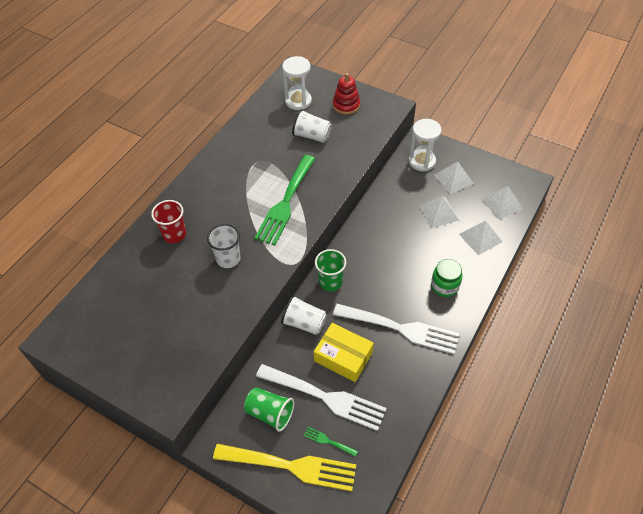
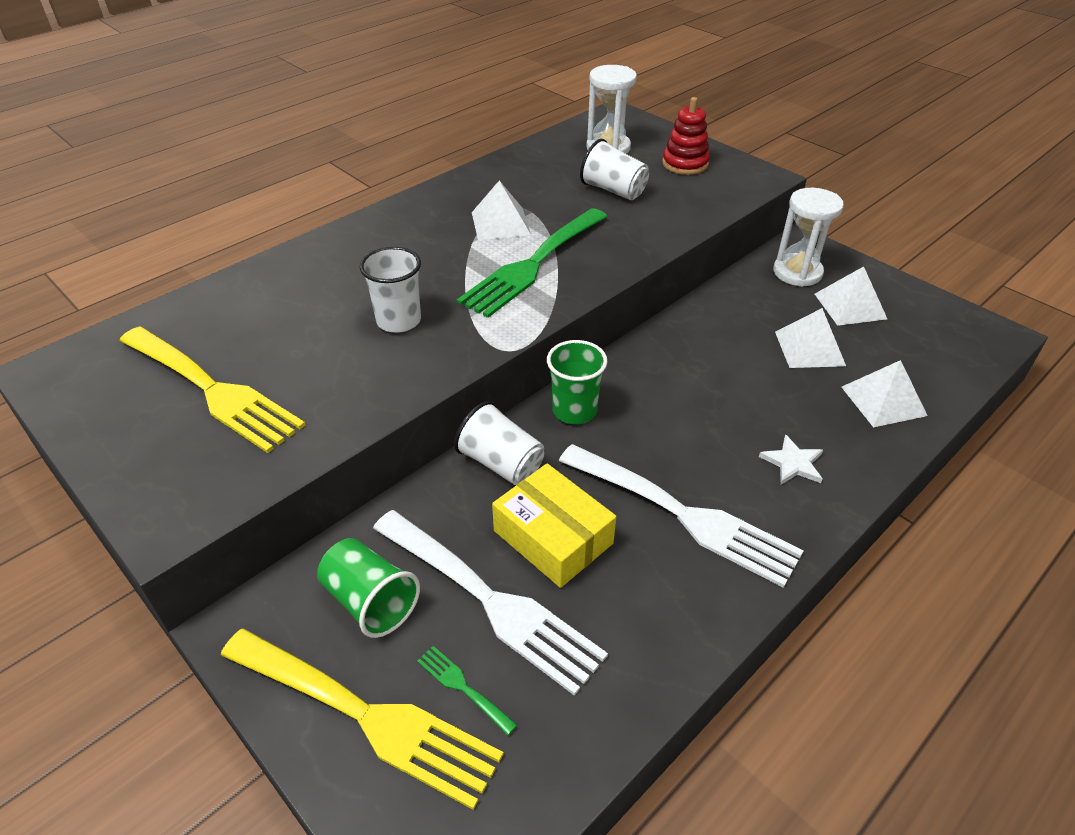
camera: 15 degrees right, 10 degrees down
(150, 327) = (213, 390): none -> yellow fork
(174, 234) = (328, 272): red cup -> none
(444, 286) = (793, 463): green jar -> white star
(502, 203) = (937, 357): white pyramid -> white pyramid (500, 223)

